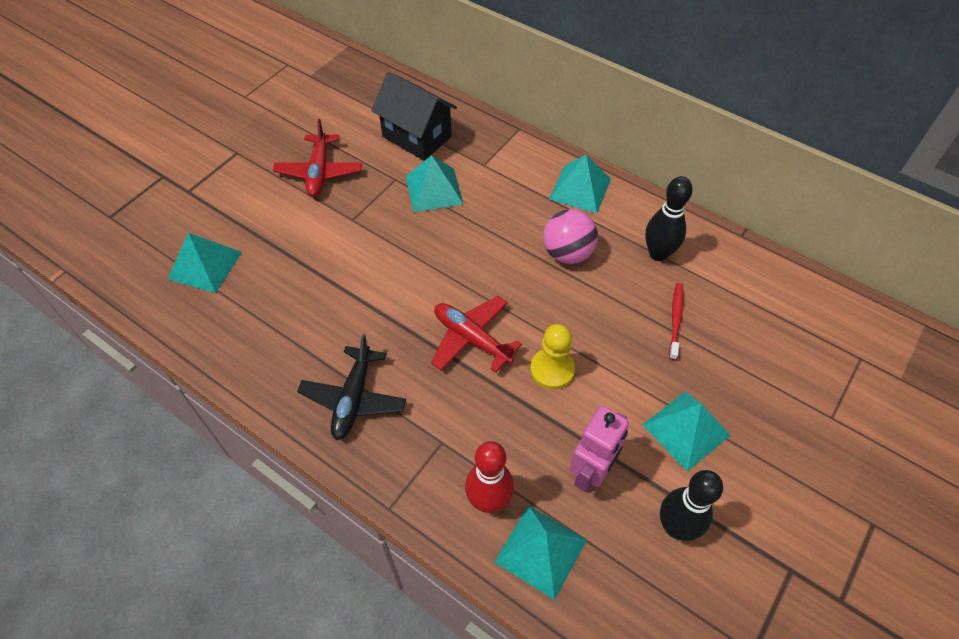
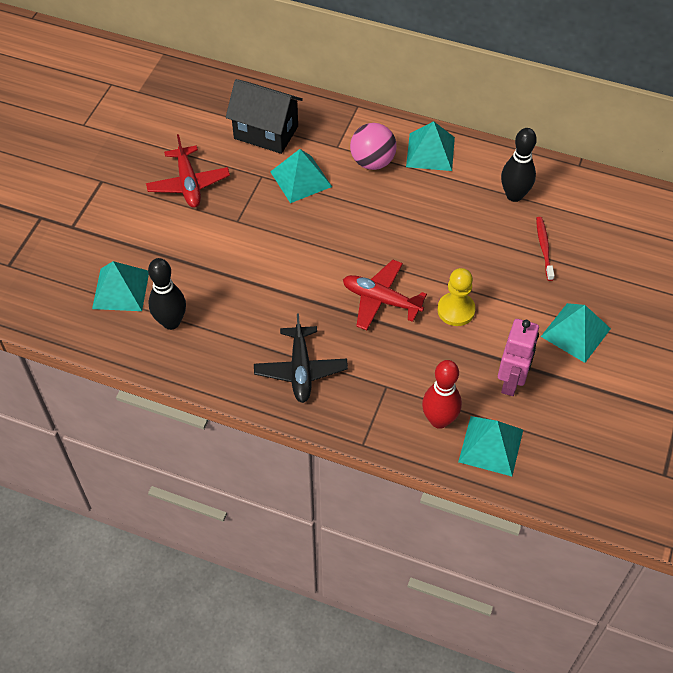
camera: 15 degrees left, 0 degrees up
(567, 253) = (438, 211): pink ball -> pink ball (372, 162)
(676, 527) = (587, 404): black bowling pin -> black bowling pin (171, 322)

